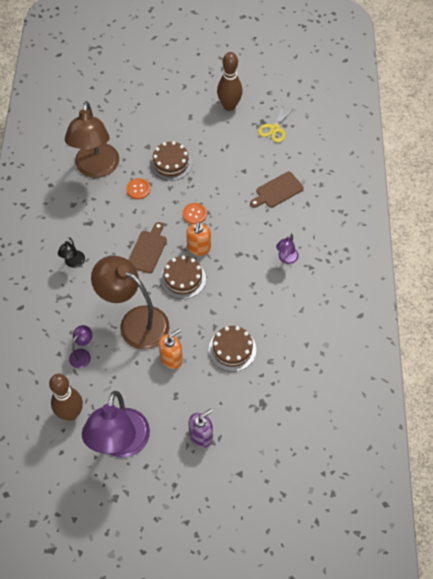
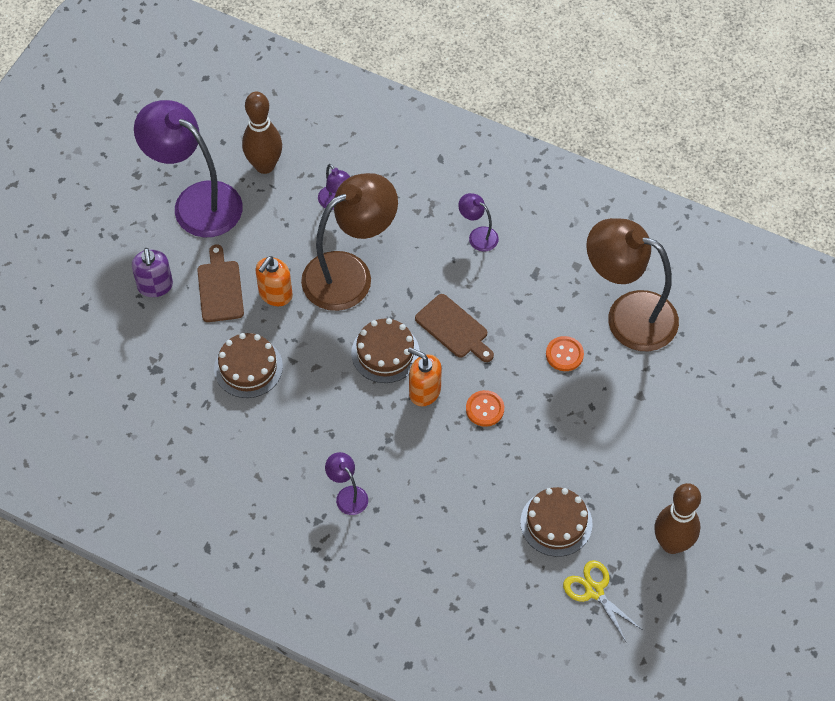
camera: 115 degrees right, 0 degrees up
(73, 263) = (478, 235): black lamp -> purple lamp
(171, 163) = (593, 414): brown cake -> brown cake (556, 523)
(171, 358) = (275, 294): orange soap dispenser -> orange soap dispenser turned 45 degrees clockwise
(277, 191) = (471, 538): brown cutting board -> brown cutting board (220, 288)

